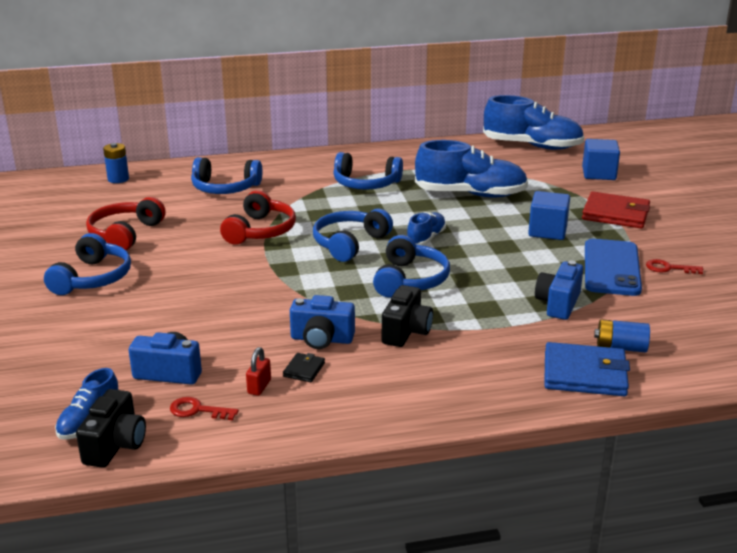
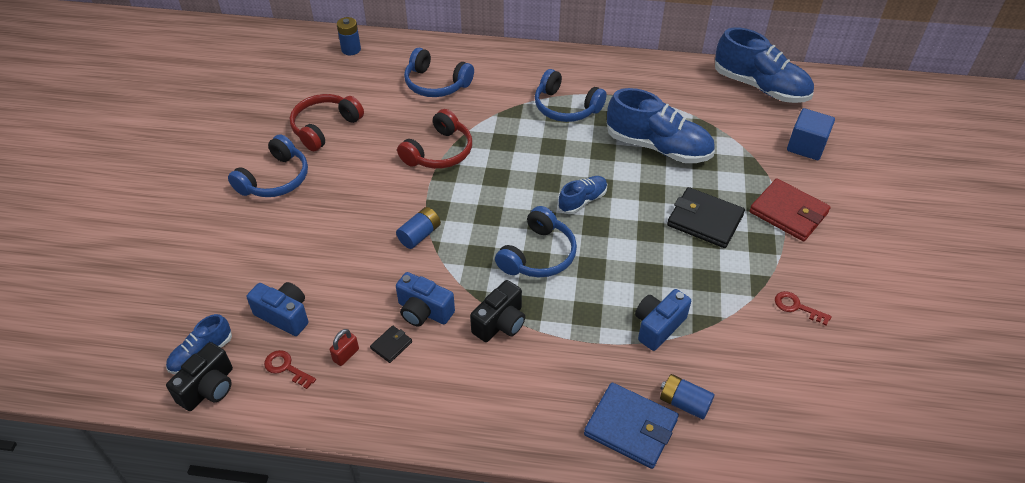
camera: 20 degrees right, 20 degrees up
(279, 289) = (419, 235): none -> blue battery
(349, 243) = (509, 190): blue headphones -> none
(547, 231) = (705, 220): blue cube -> black wallet
(611, 268) = (738, 291): blue phone -> none

